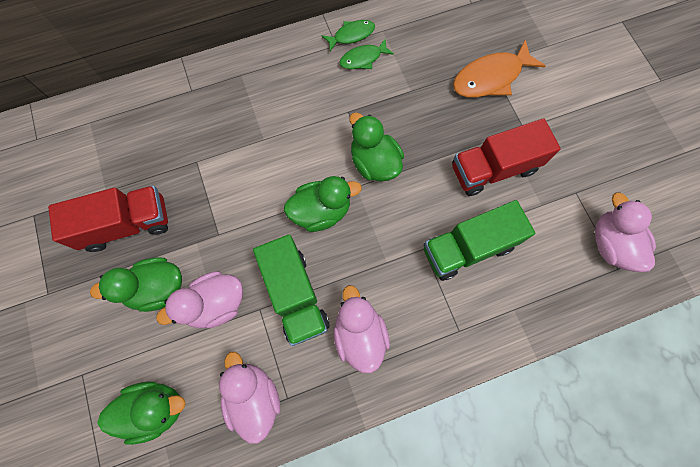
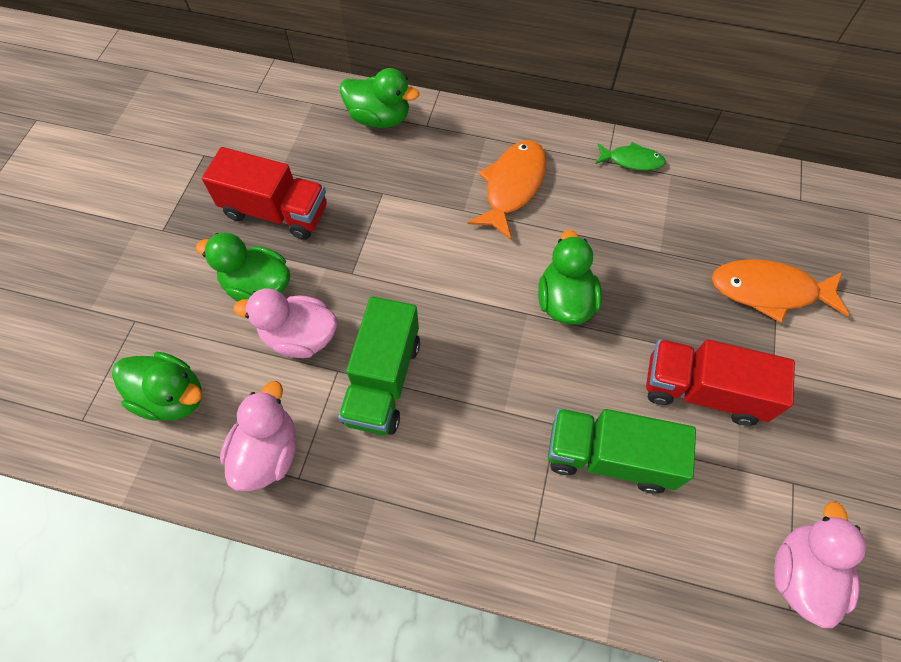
camera: 35 degrees right, 10 degrees down
(285, 101) = (512, 186): none -> orange fish
(321, 211) = (471, 315): green duck -> green duck (379, 118)
(359, 334) = (420, 466): pink duck -> none
(363, 59) = (628, 190): green fish -> none

